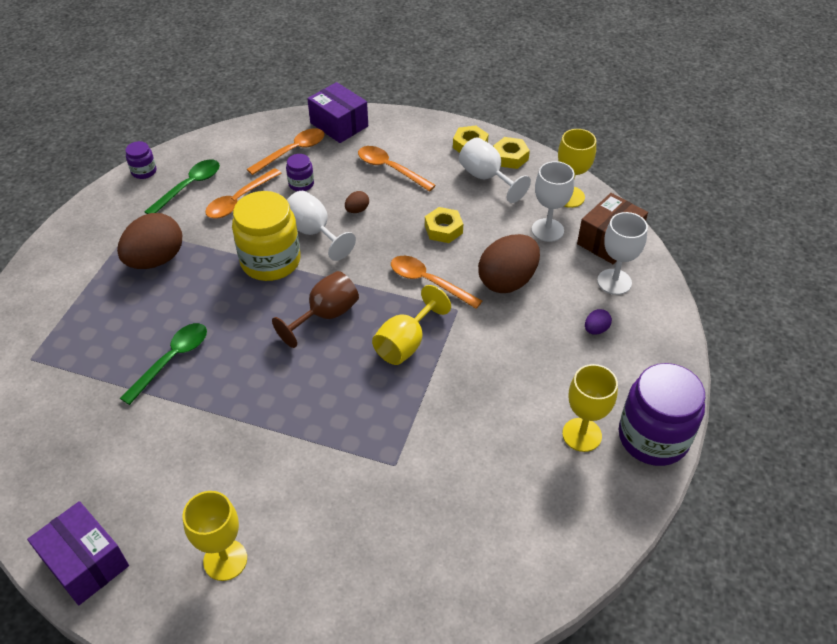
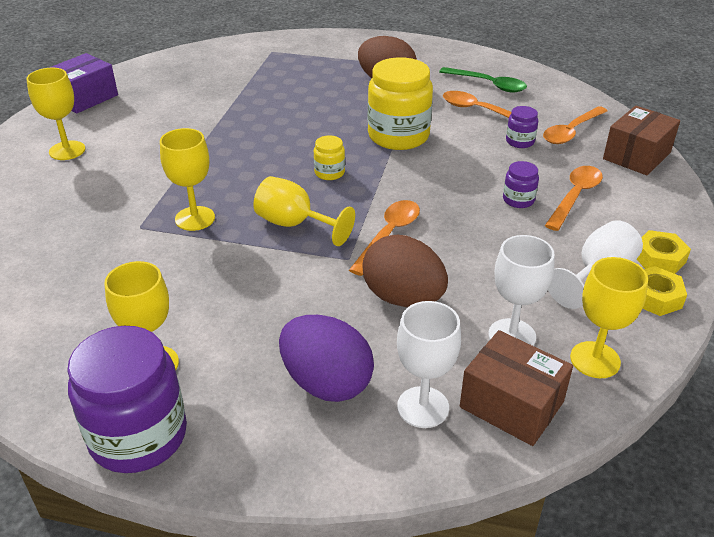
camera: 85 degrees right, 10 degrees down
(144, 171) = (500, 62): purple jar -> purple jar (518, 200)
(172, 359) = (271, 104): green spoon -> none
(293, 151) = (571, 132): orange spoon -> orange spoon turned 90 degrees clockwise
(314, 232) = (447, 156): white goblet -> none
(325, 315) = (329, 173): brown goblet -> yellow jar
(339, 125) = (636, 156): purple box -> brown box
(357, 210) = (492, 179): brown egg -> none
(386, 419) = (195, 218): none -> yellow goblet
(443, 229) = (481, 242): yellow nut -> none
(596, 329) = (326, 383): purple egg -> purple egg, size x2.32

